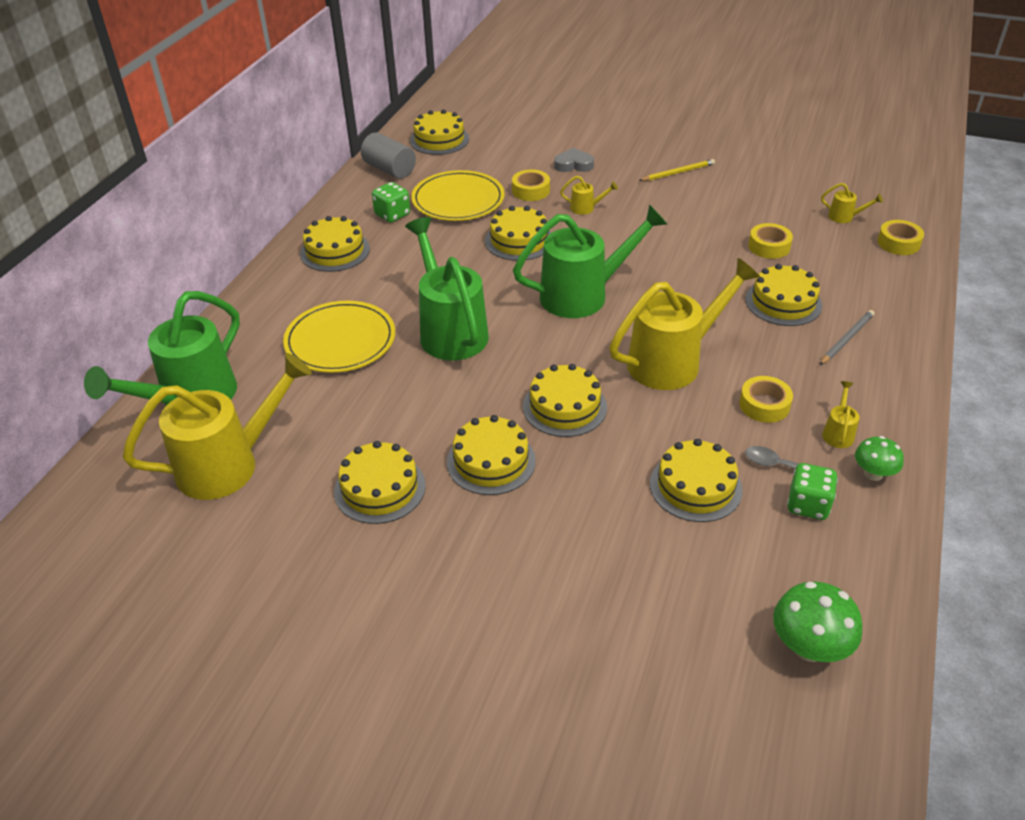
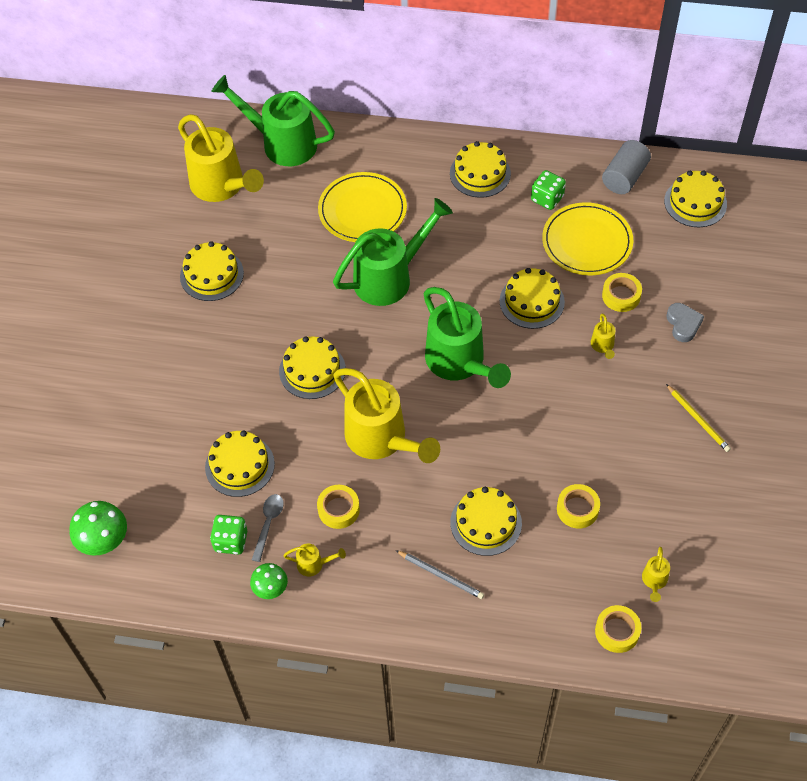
camera: 80 degrees right, 15 degrees up
(491, 461) = (246, 333): yellow cake -> none

